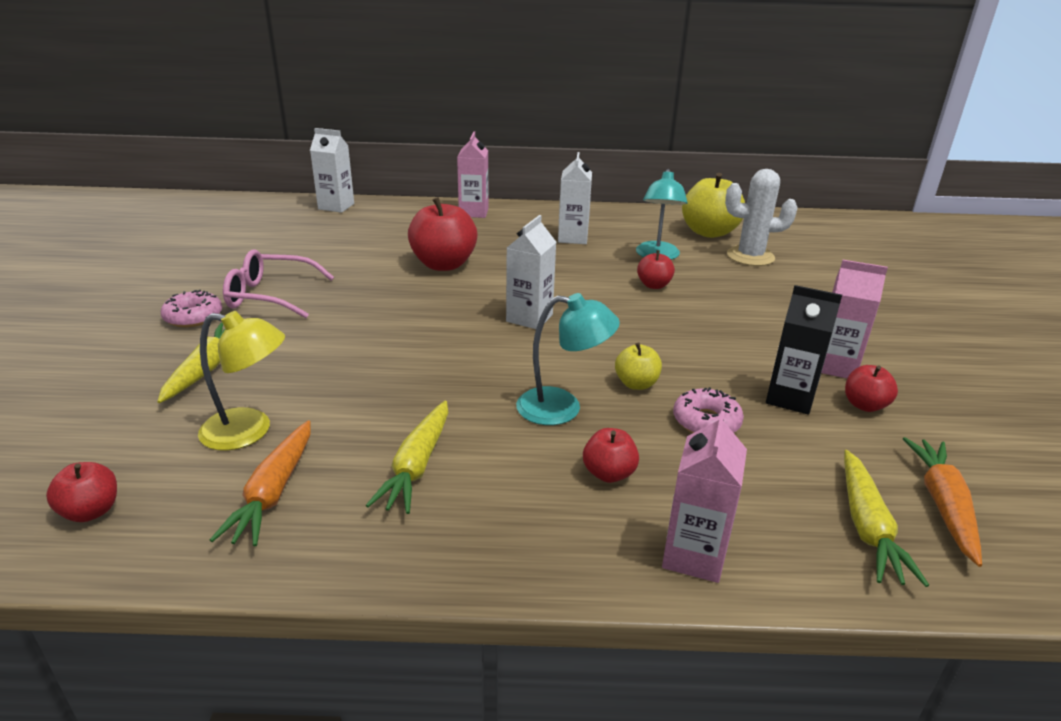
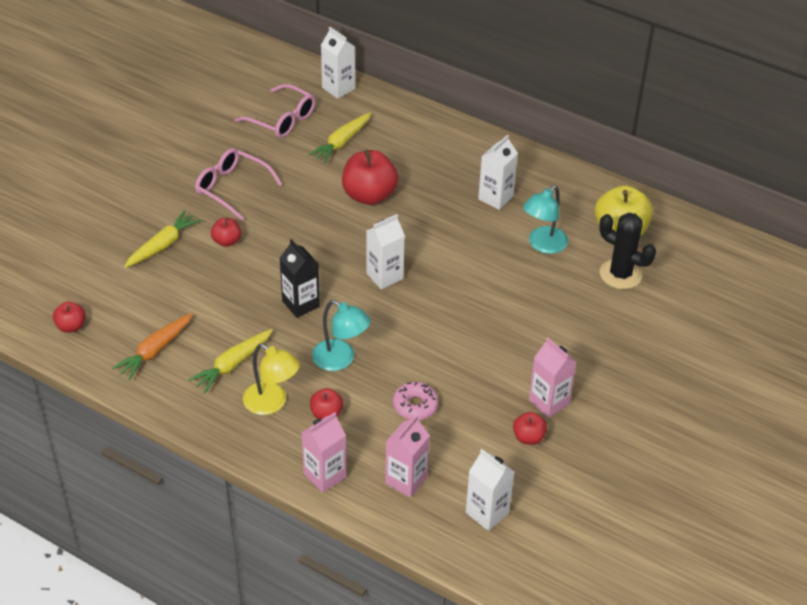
camera: 30 degrees right, 15 degrees up
(193, 317) = (175, 193): pink donut -> none
(249, 431) = (163, 305): yellow lamp -> yellow lamp (272, 403)
(291, 236) = (282, 119): none -> pink glasses
(473, 212) = (443, 134): pink carton -> pink carton (406, 480)
(636, 384) = (401, 361): yellow apple -> none
(654, 285) = (505, 277): red apple -> red apple (227, 241)
(750, 256) = (620, 274): white cactus -> black cactus
(790, 398) = (486, 412): black carton -> black carton (301, 304)
(867, 526) = (429, 503): yellow carrot -> yellow carrot (342, 142)
(943, 505) = (487, 513): orange carrot -> white carton

